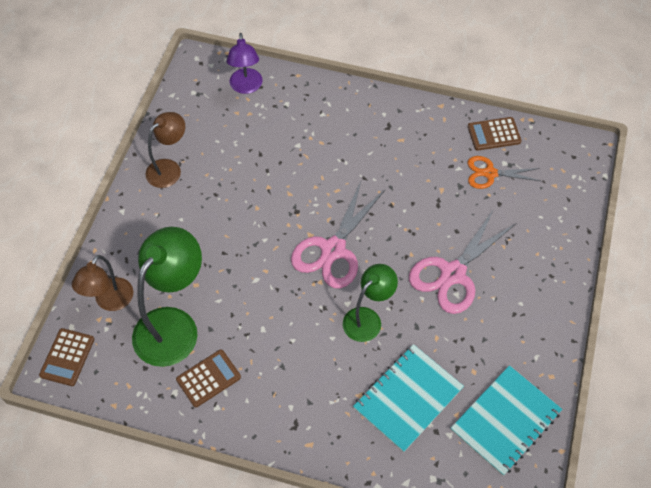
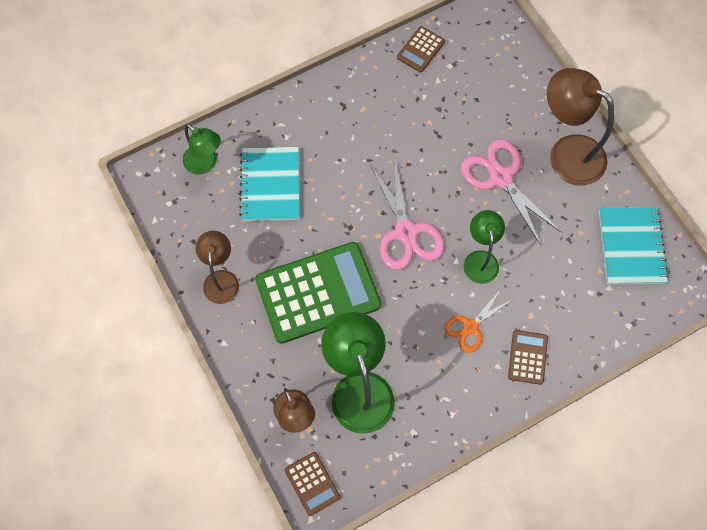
camera: 45 degrees left, 10 degrees up
(208, 378) = (425, 400): brown calculator -> brown calculator (527, 357)
(222, 235) = (318, 293): none -> green calculator
(246, 87) = (205, 164): purple lamp -> green lamp
(408, 398) = (561, 289): turquoise notebook -> turquoise notebook (270, 185)
(453, 274) = (500, 177): pink scissors -> pink scissors turned 150 degrees clockwise
(489, 173) = (448, 82): orange scissors -> orange scissors (470, 327)
(531, 303) = (567, 153): none -> brown lamp

